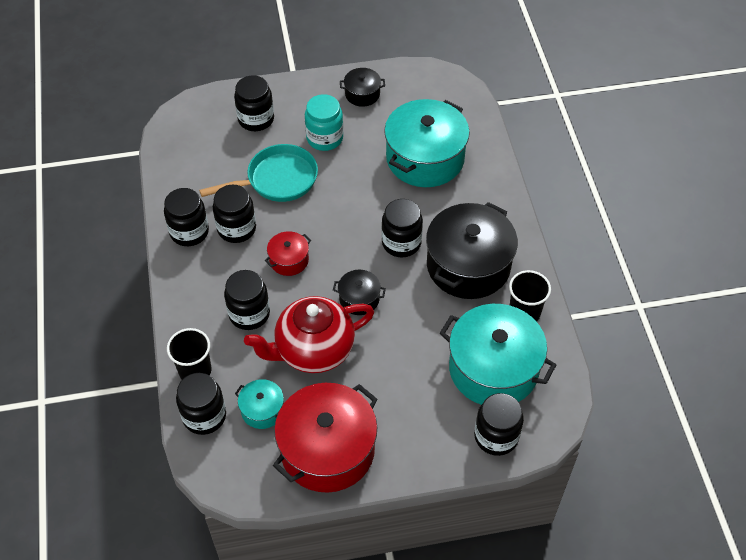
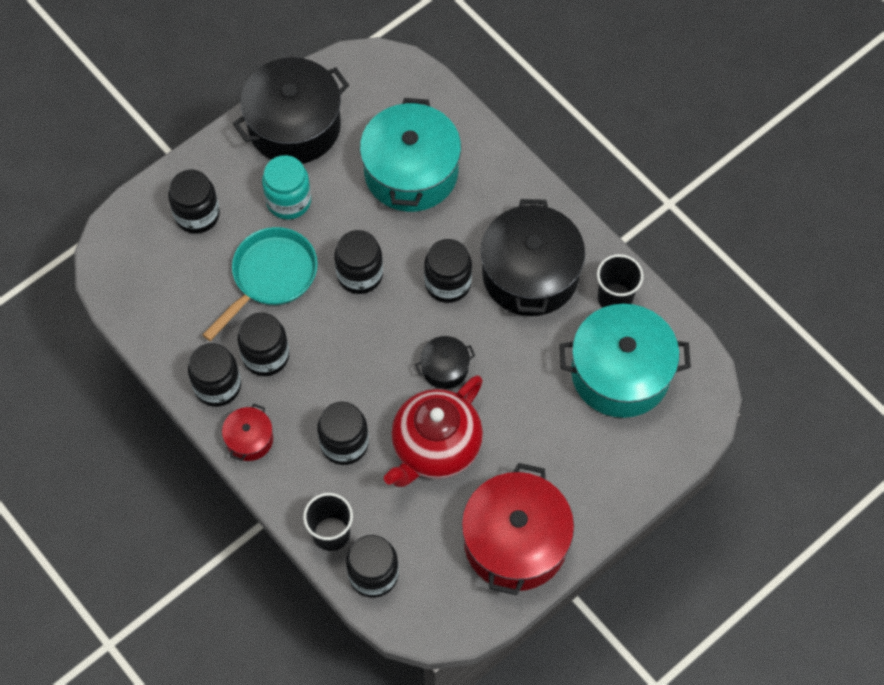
camera: 30 degrees left, 10 degrees up
(262, 410) = (426, 536): turquoise pot -> none
(289, 260) = (345, 363): red pot -> red pot (249, 439)
(362, 94) = (294, 126): black pot -> black pot, size x2.13
(496, 436) = (663, 441): black jar -> black jar (360, 274)

